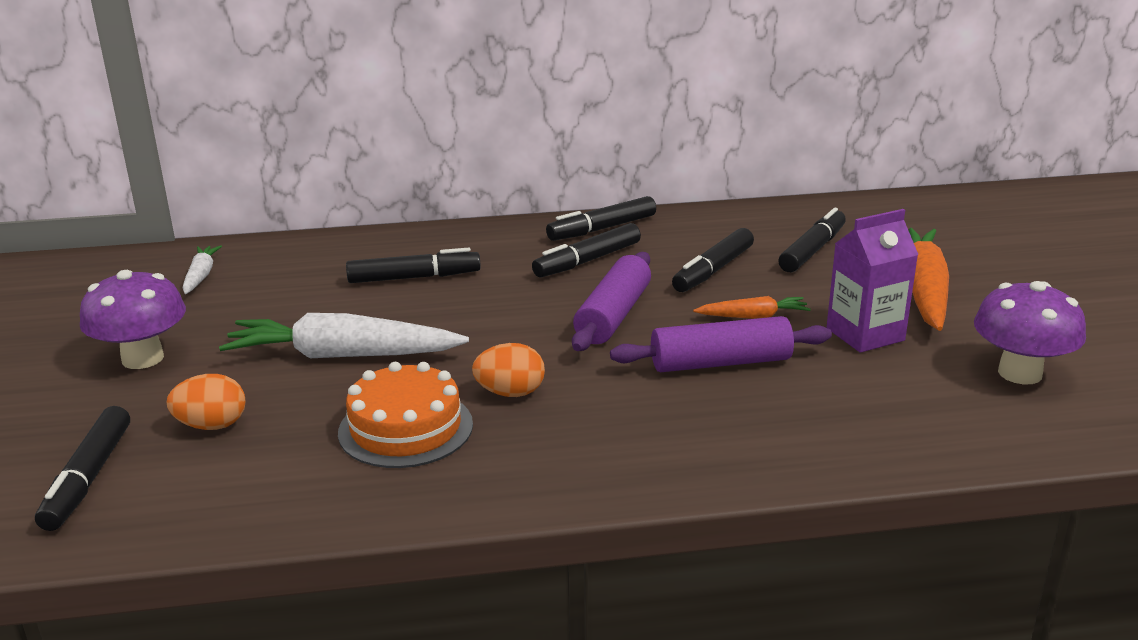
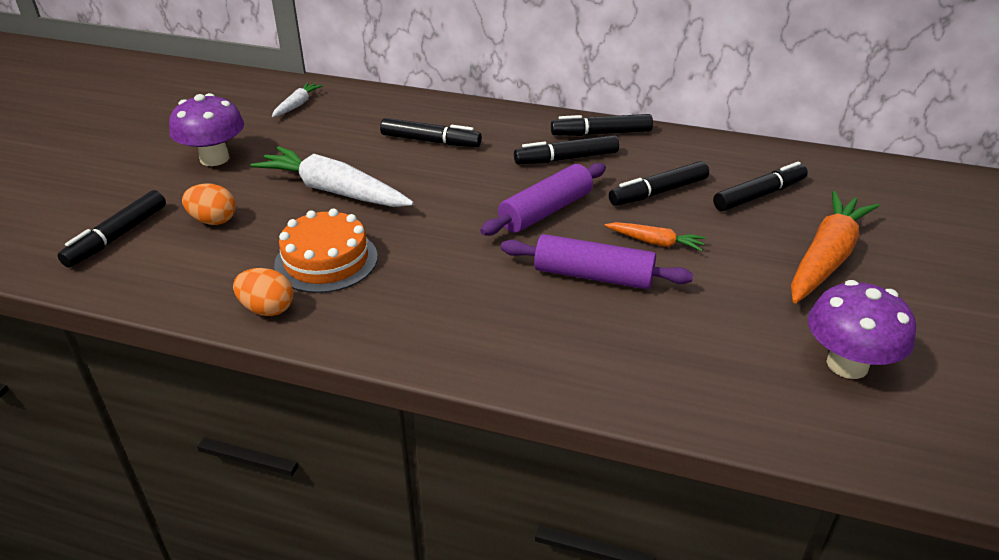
camera: 25 degrees right, 10 degrees up
(510, 393) = (417, 254): orange egg -> orange egg (267, 309)
(865, 334) = (736, 286): purple carton -> none

